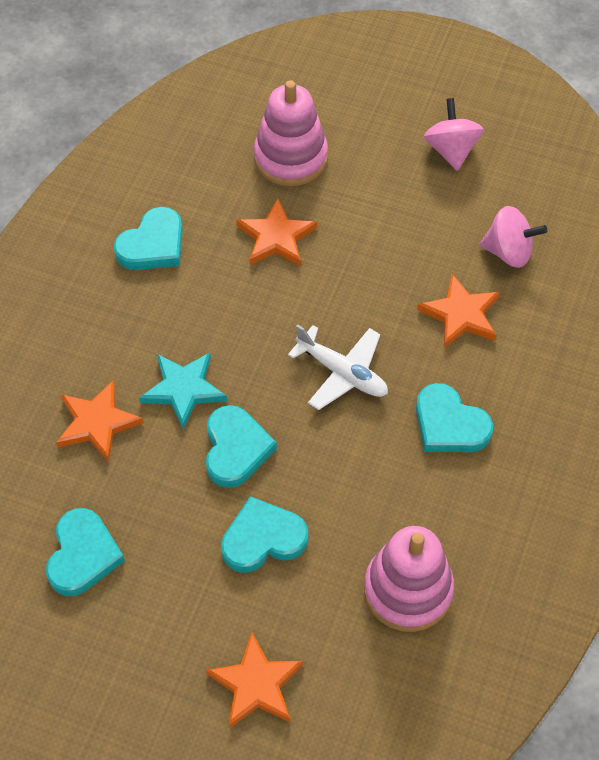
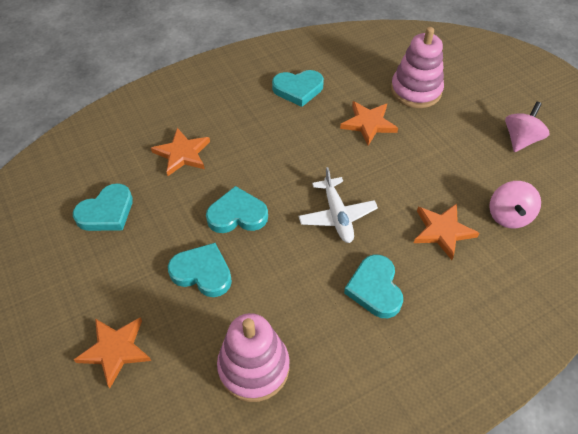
camera: 40 degrees right, 5 degrees down
(183, 389) = (241, 166): turquoise star -> none
(236, 449) = (237, 215): turquoise heart -> turquoise heart turned 135 degrees counterclockwise
(508, 252) = (508, 216): pink spinning top -> pink spinning top turned 45 degrees clockwise

